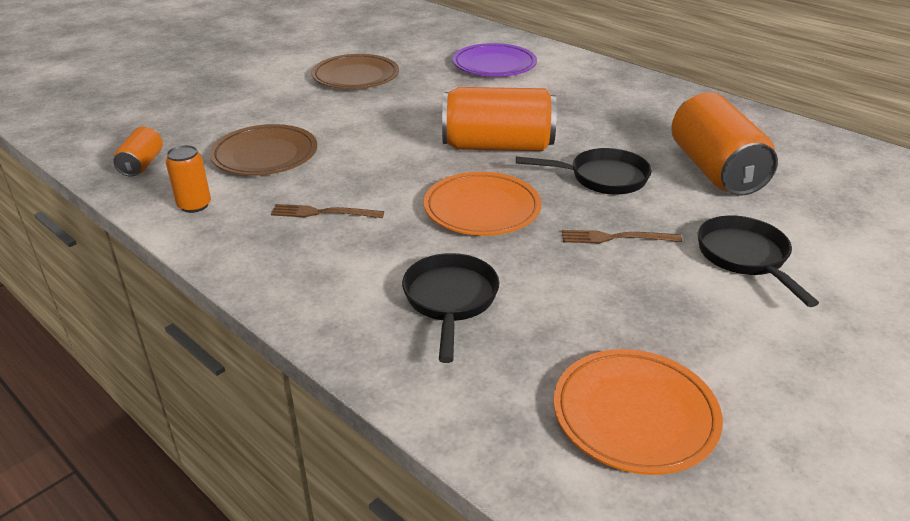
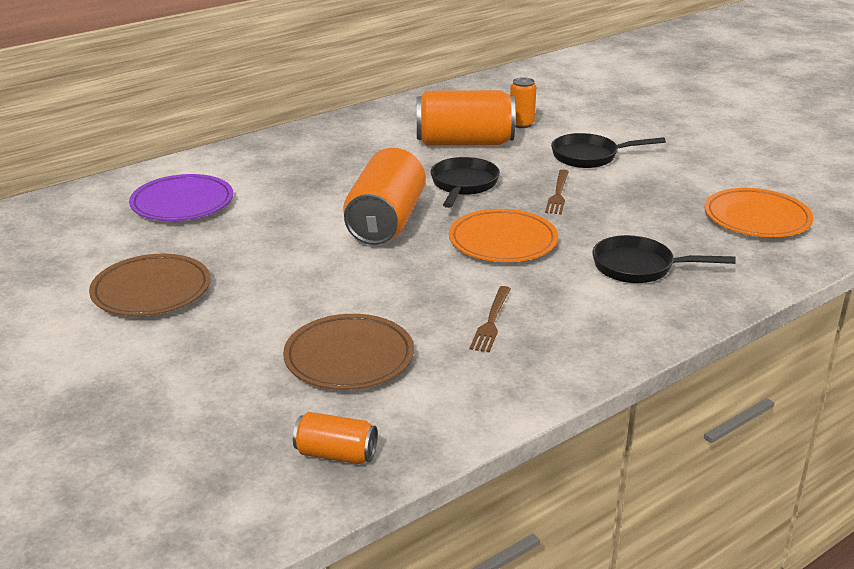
camera: 80 degrees left, 5 degrees down
(194, 205) = (456, 404): orange can -> orange can (521, 124)

